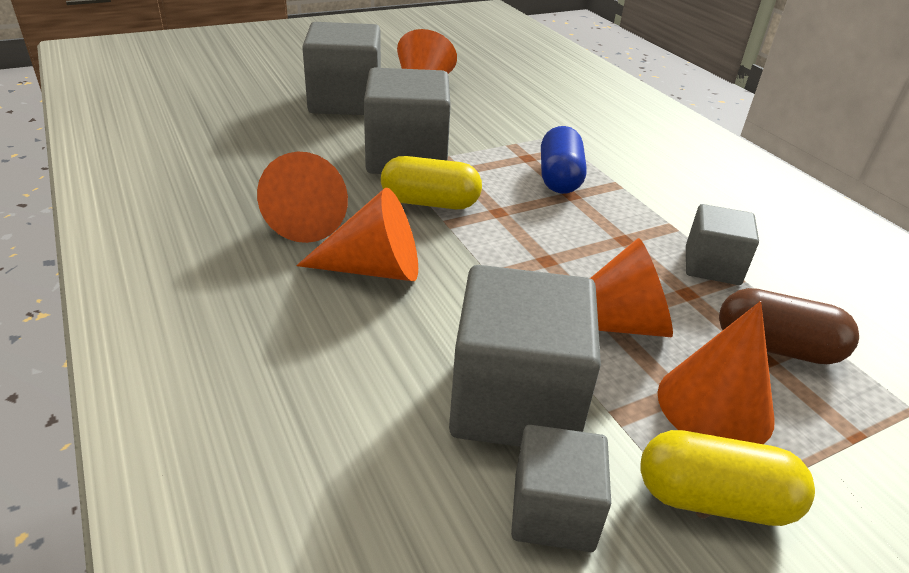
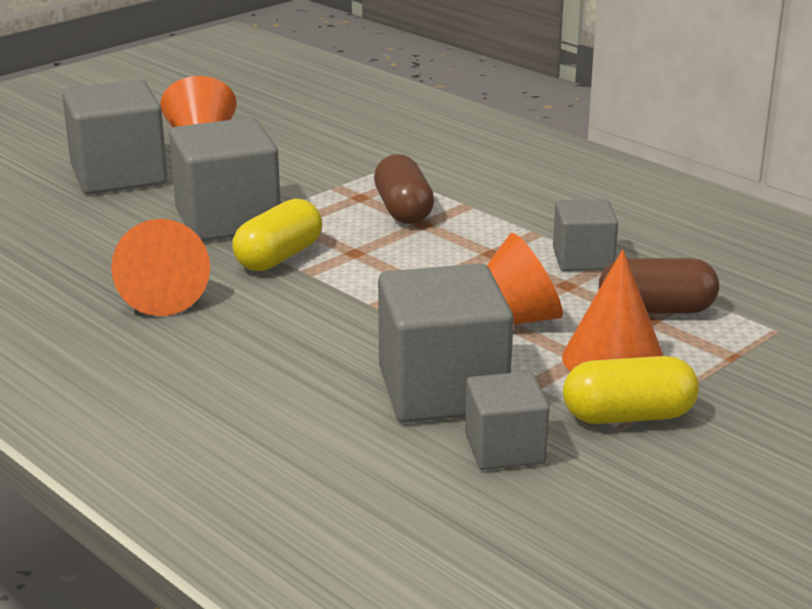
camera: 15 degrees left, 10 degrees down
(374, 269) = (256, 323): orange cone -> none
(430, 203) = (279, 257): yellow capsule -> yellow capsule turned 45 degrees counterclockwise
(559, 178) = (403, 210): blue capsule -> brown capsule

